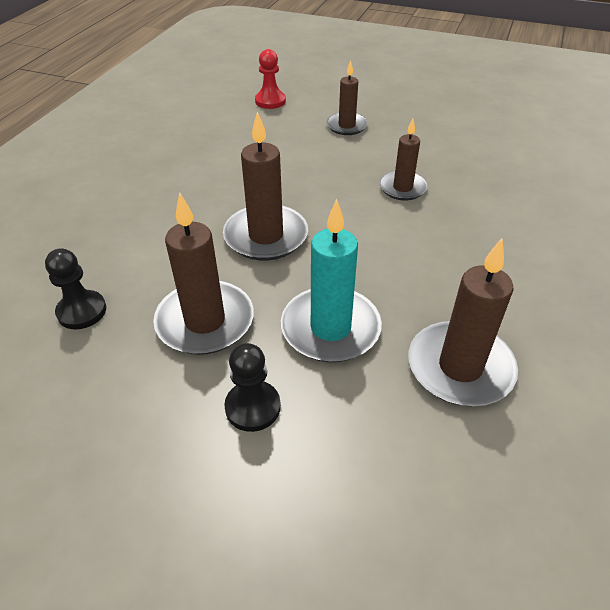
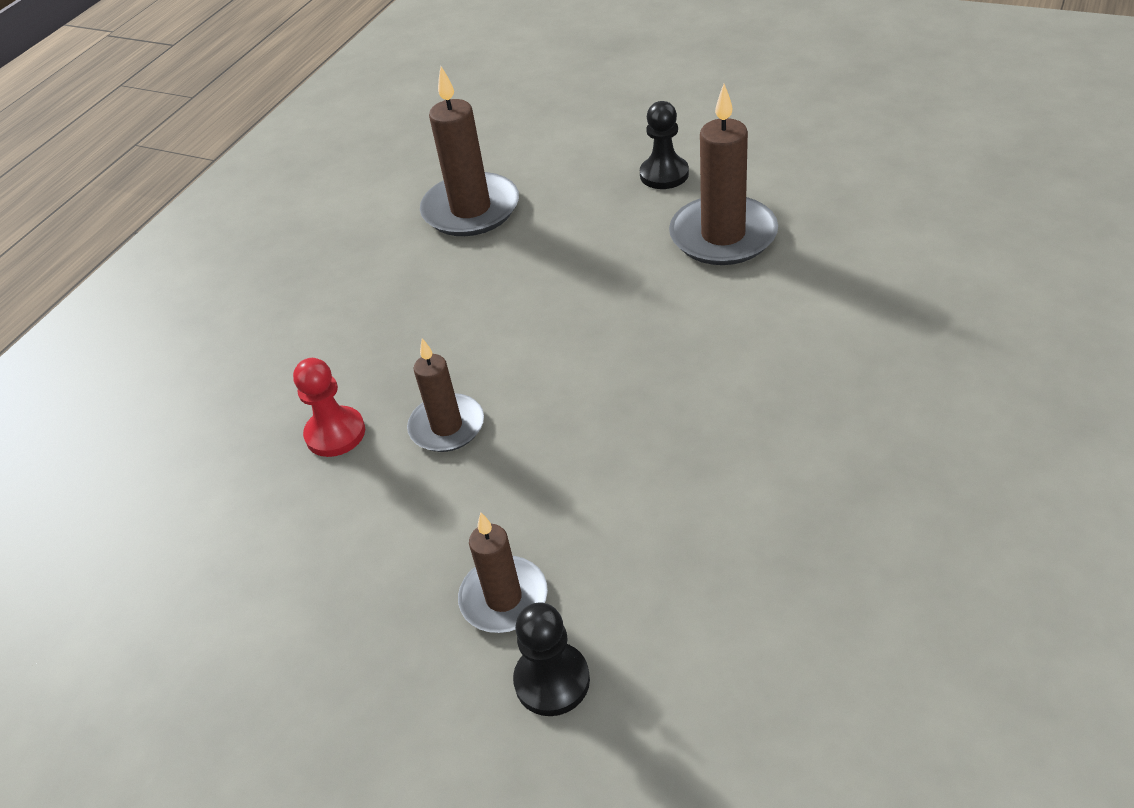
camera: 170 degrees left, 0 degrees up
(82, 311) = (867, 239): black pawn -> black pawn (552, 680)
(266, 236) = (663, 337): brown candle -> none
(270, 101) = (675, 706): red pawn -> red pawn (335, 433)
(330, 328) = (588, 235): turquoise candle -> none

